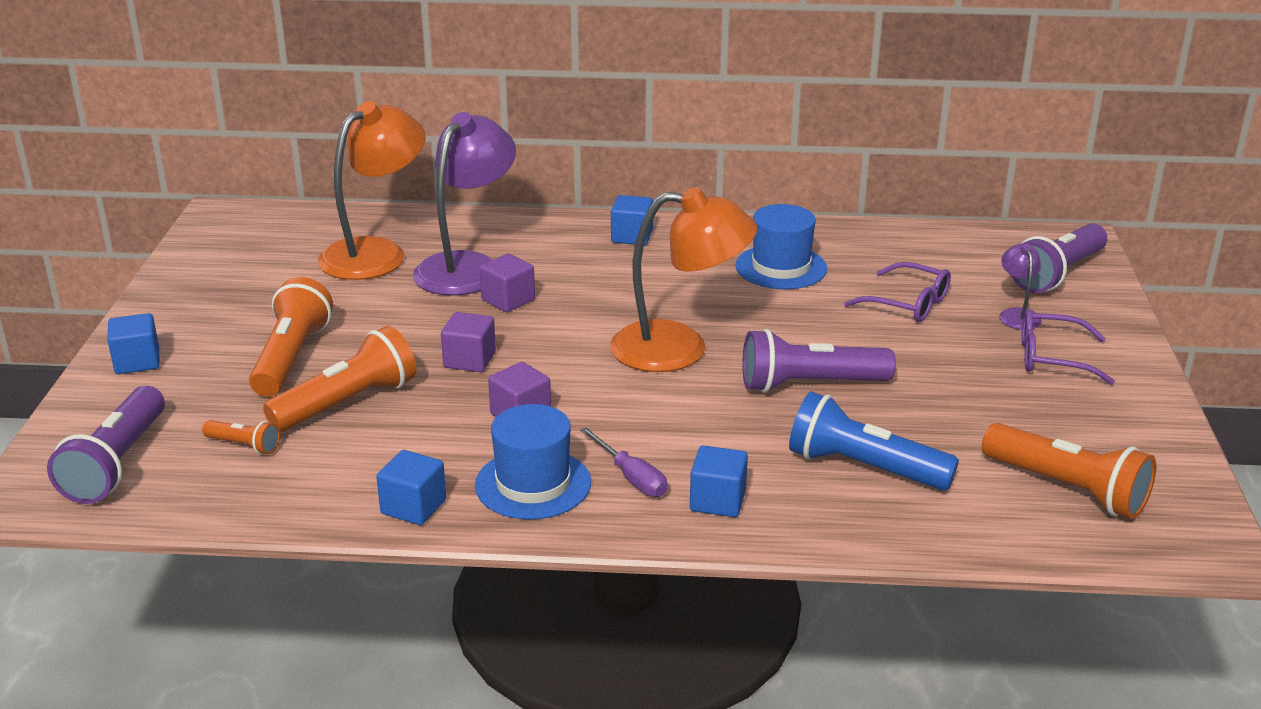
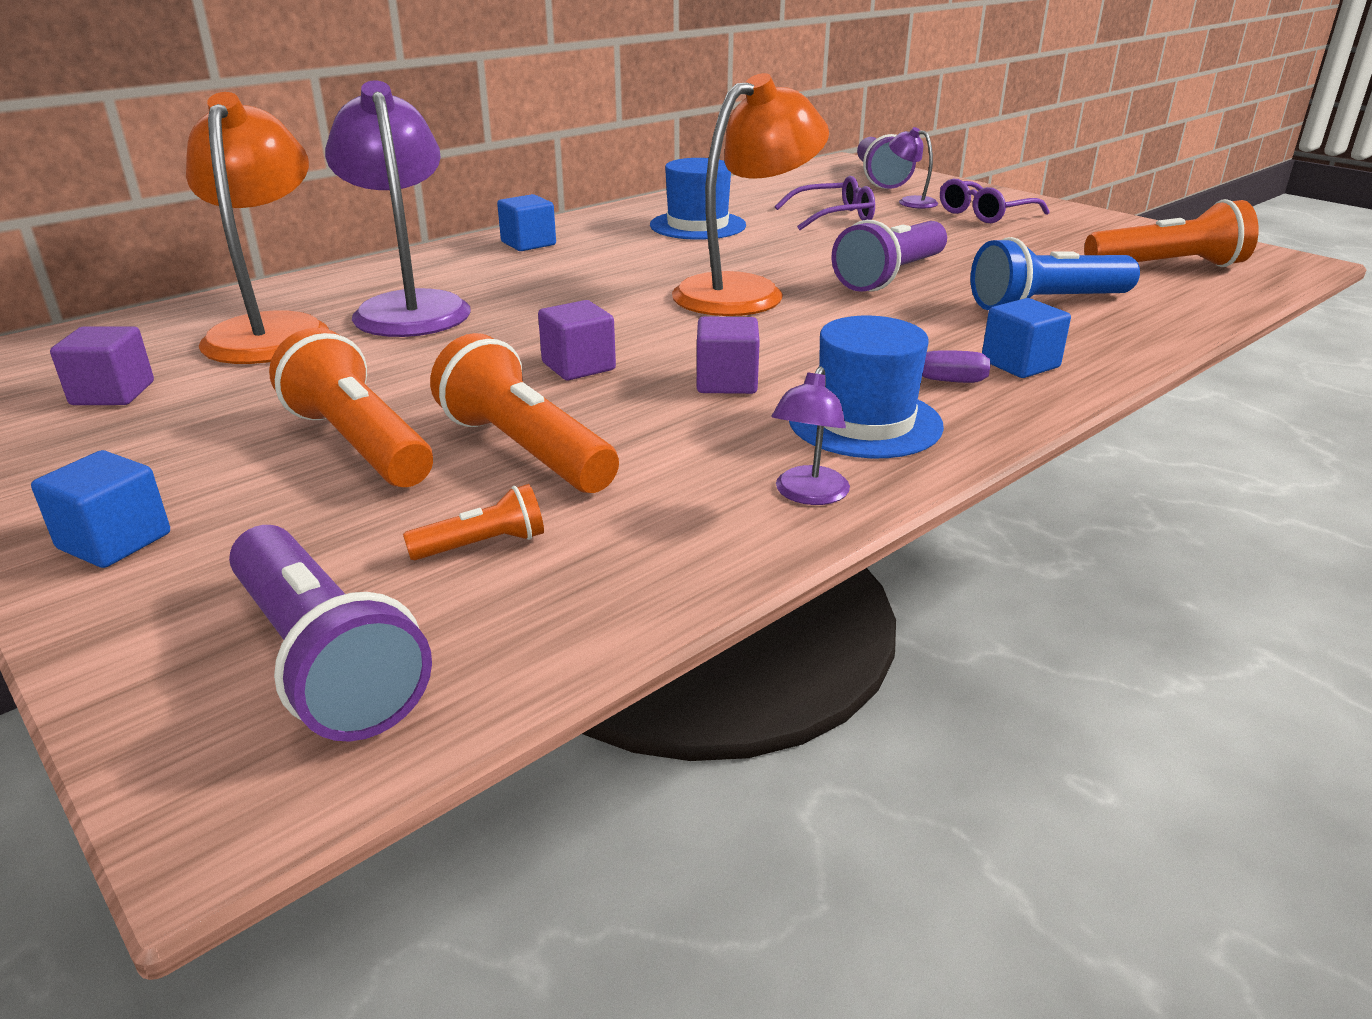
camera: 45 degrees left, 0 degrees up
(347, 402) = (524, 450): orange flashlight -> orange flashlight turned 45 degrees counterclockwise
(413, 507) = (808, 495): blue cube -> purple lamp
(508, 300) = (511, 315): purple cube -> purple cube (113, 393)

